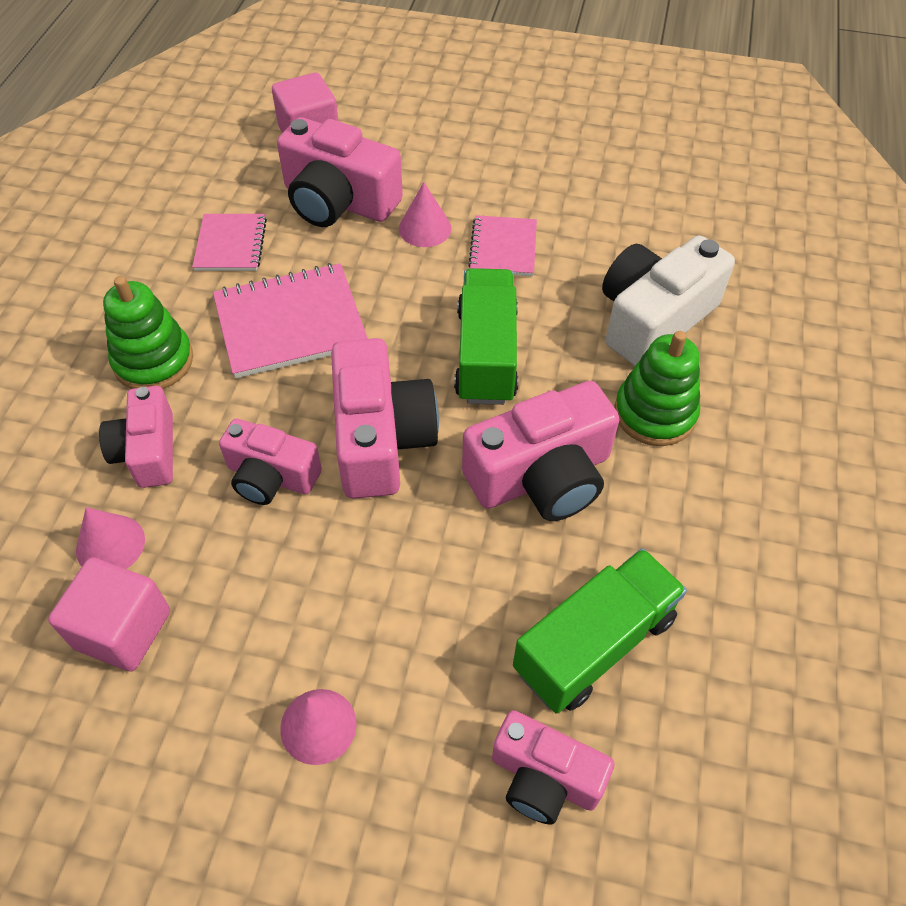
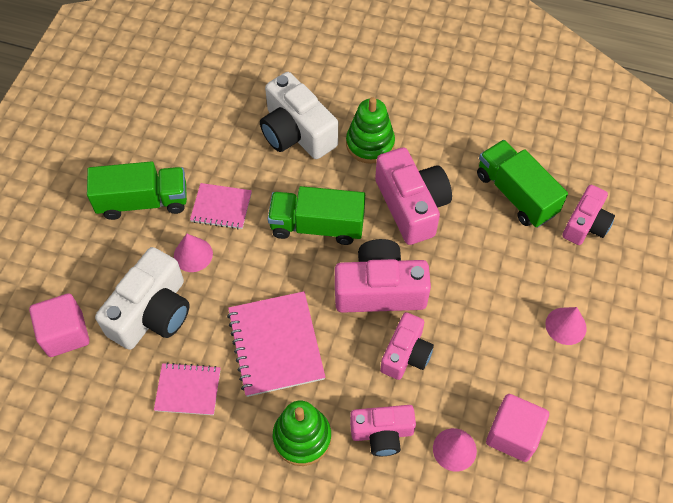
camera: 85 degrees left, 5 degrees up
(338, 201) = (152, 312): pink camera -> white camera
(500, 173) = (143, 201): none -> green truck

